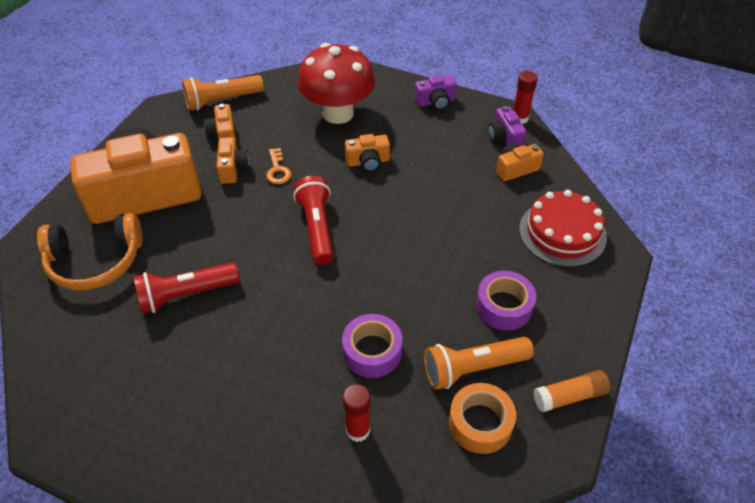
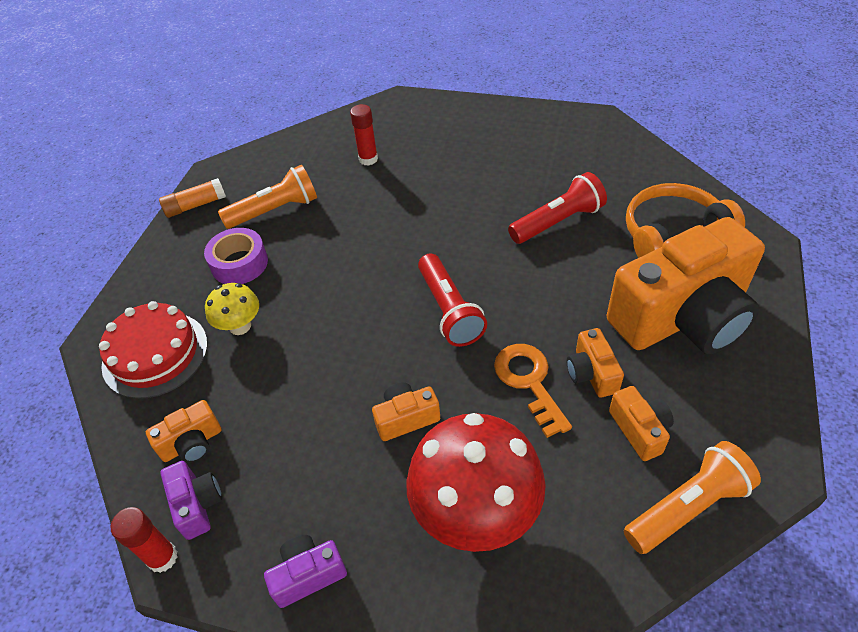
camera: 175 degrees right, 0 degrees up
(278, 170) = (529, 382): orange key -> orange key, size x1.54
(372, 351) = (365, 208): purple tape -> none
(480, 423) = (272, 178): orange tape -> none
(494, 244) = (240, 326): none -> yellow mushroom

